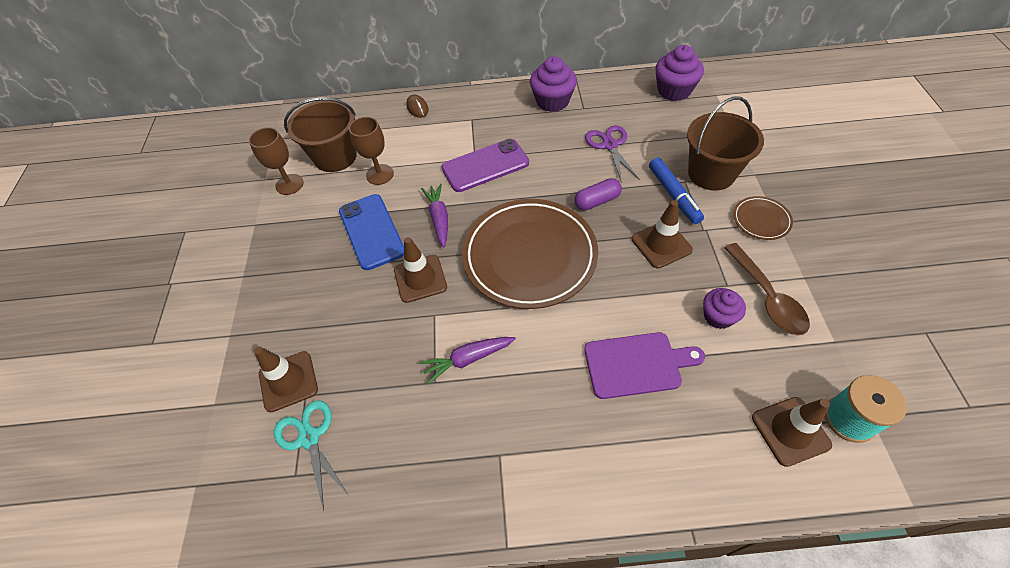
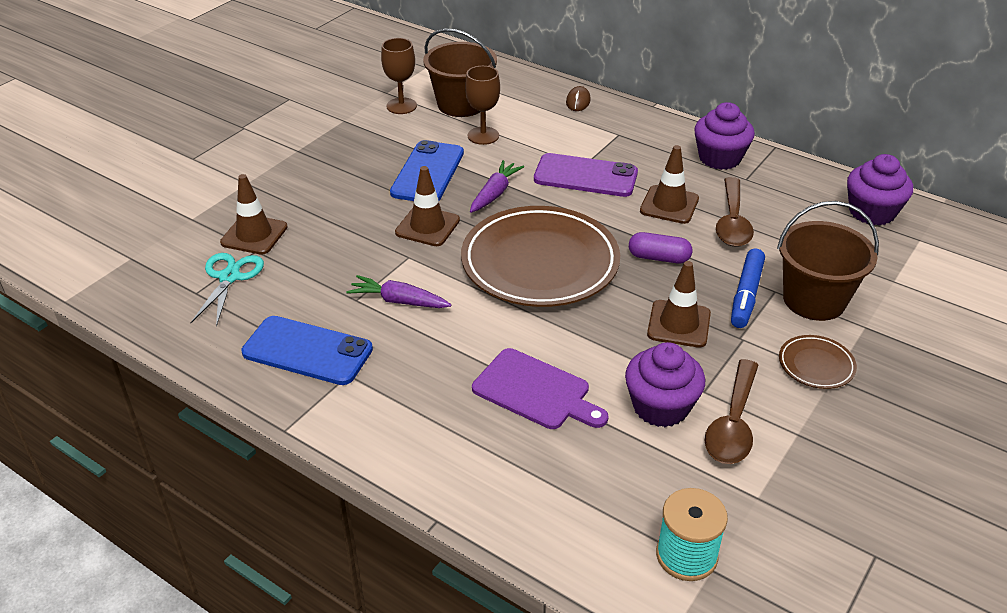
camera: 35 degrees right, 15 degrees down
(447, 458) = (307, 351): none -> blue phone
(610, 145) = (732, 222): purple scissors -> brown spoon
(718, 316) = (660, 407): purple cupcake -> purple cupcake, size x1.56
(790, 431) = (615, 524): brown traffic cone -> brown traffic cone (669, 205)

